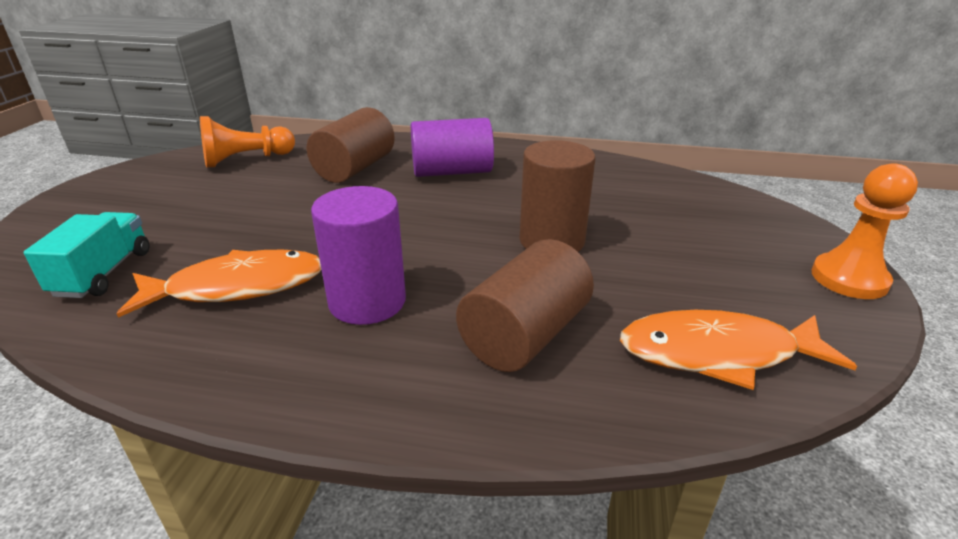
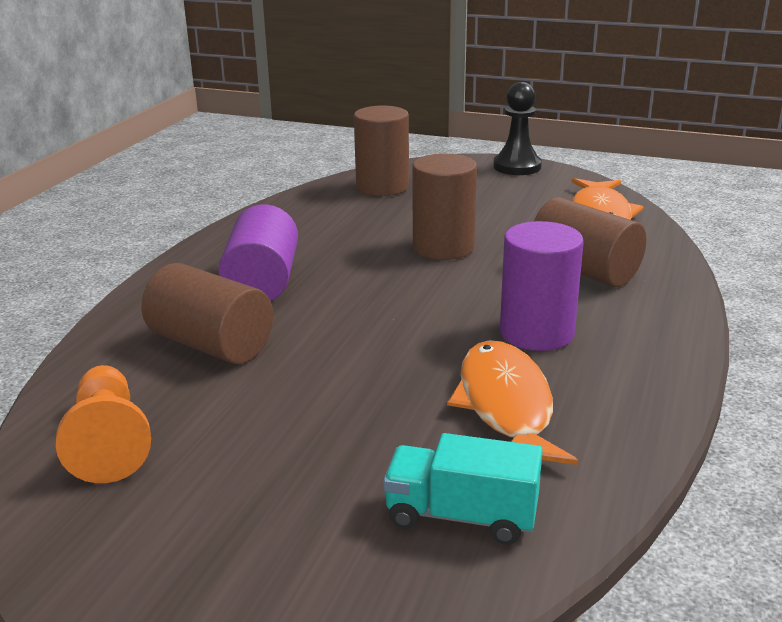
camera: 80 degrees left, 5 degrees down
(690, 198) = (382, 187): none -> brown cylinder
(849, 278) = (517, 167): orange pawn -> black pawn

